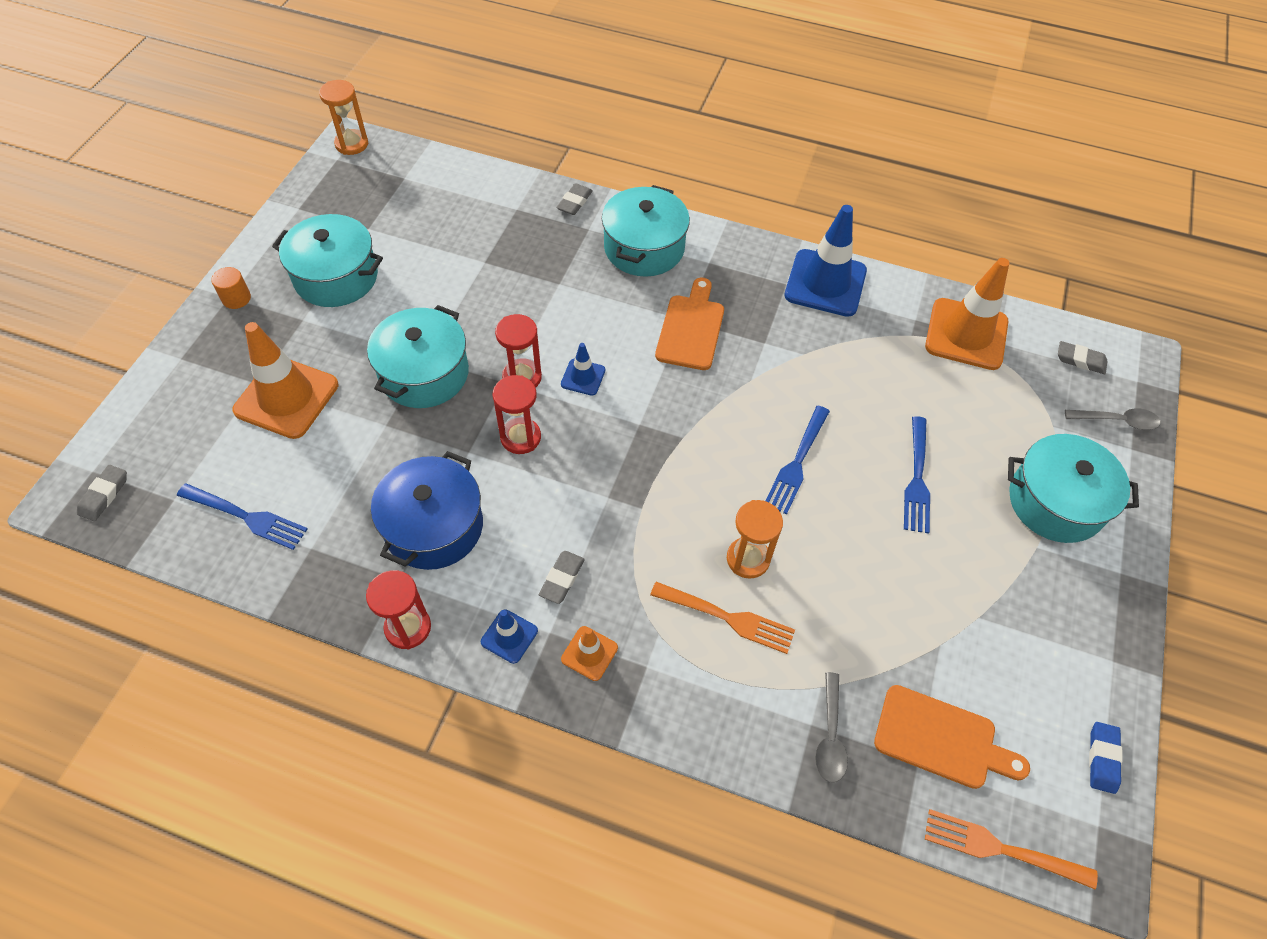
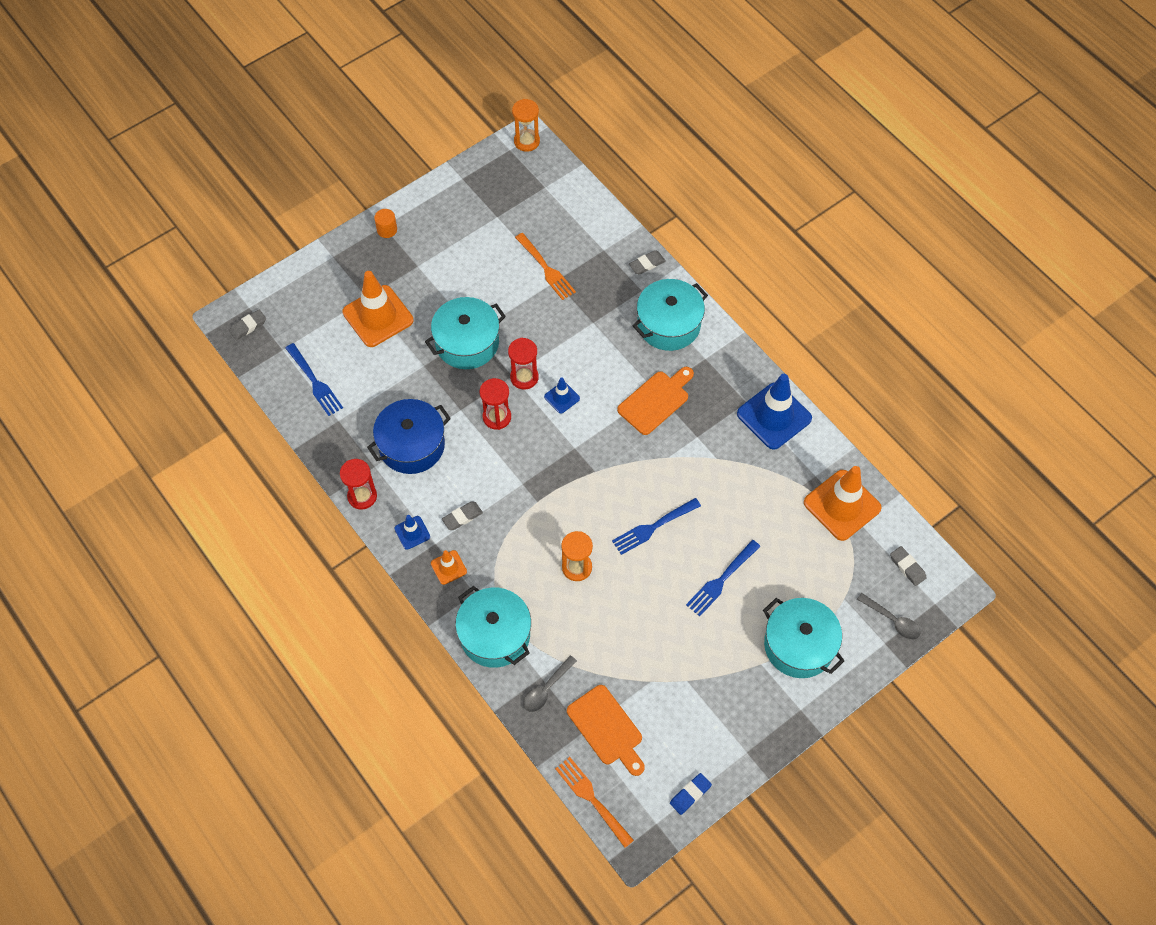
camera: 35 degrees right, 5 degrees up
(336, 277) = (455, 244): turquoise pot -> turquoise pot (495, 635)
(726, 618) = (538, 593): orange fork -> orange fork (545, 268)

